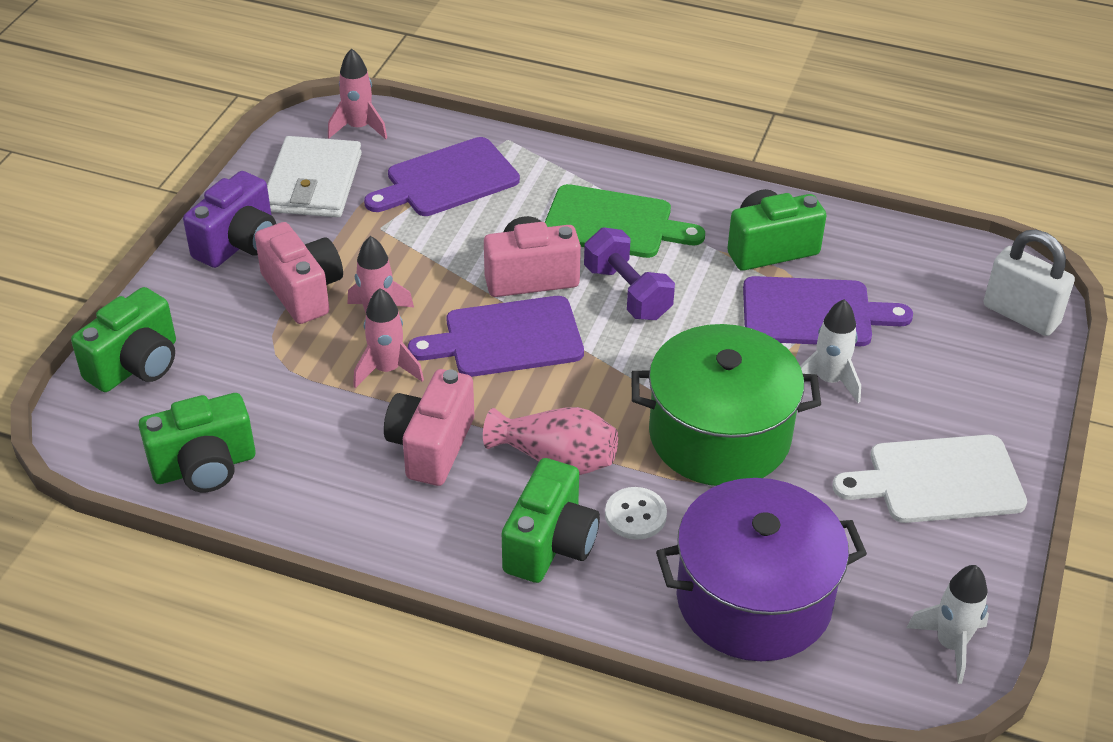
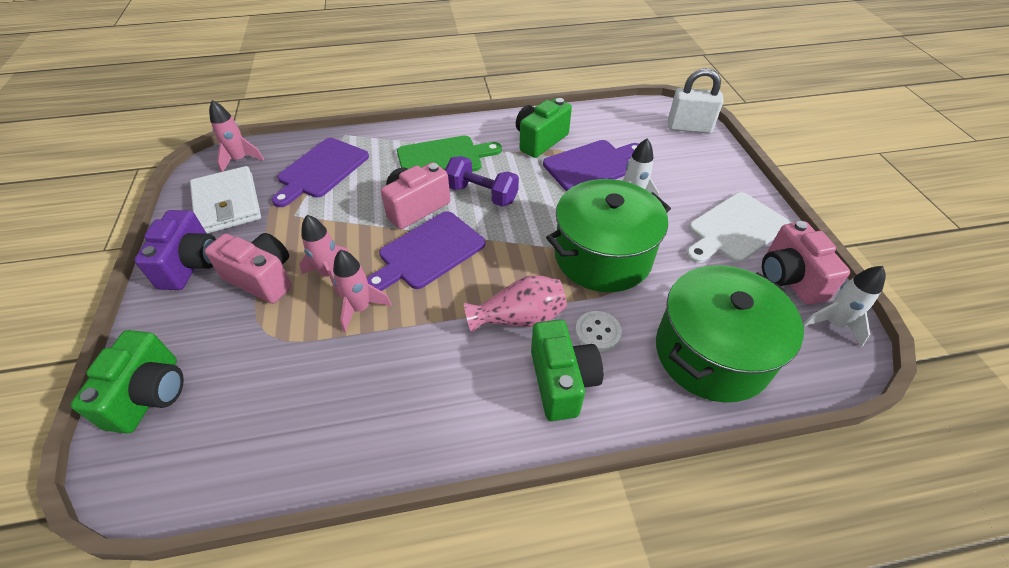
camera: 30 degrees left, 5 degrees up
(204, 466) = (258, 455): green camera -> none
(431, 446) = (429, 349): pink camera -> pink camera (789, 278)
(754, 599) = (711, 353): purple pot -> green pot

